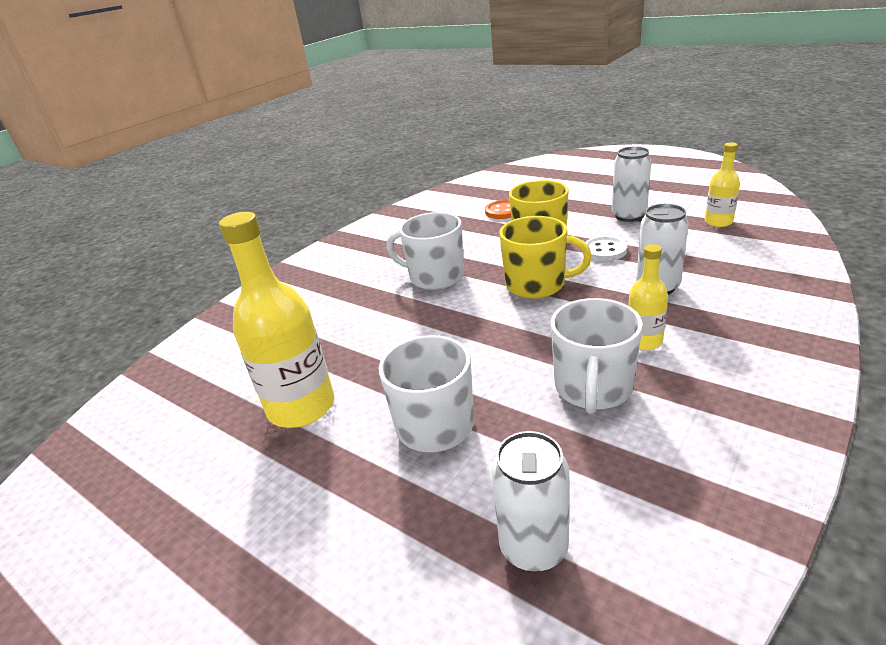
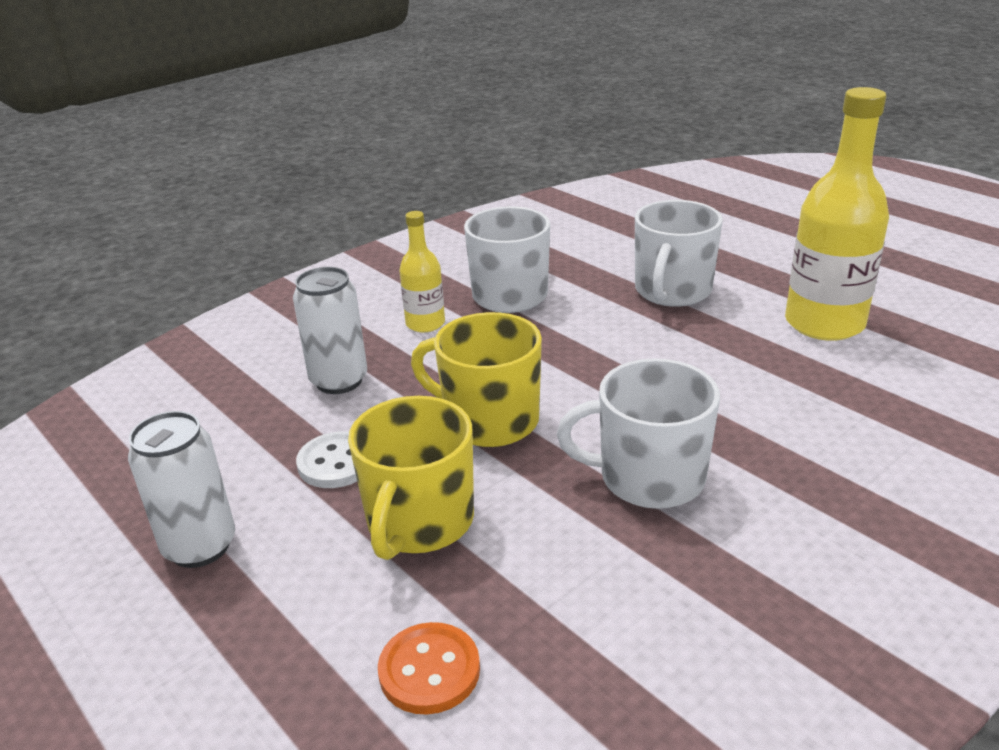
camera: 170 degrees left, 0 degrees up
(435, 276) = (649, 477): white mug -> white mug turned 150 degrees clockwise
(533, 547) = (613, 227): white can -> none
(718, 222) = (99, 479): yellow bottle -> none

